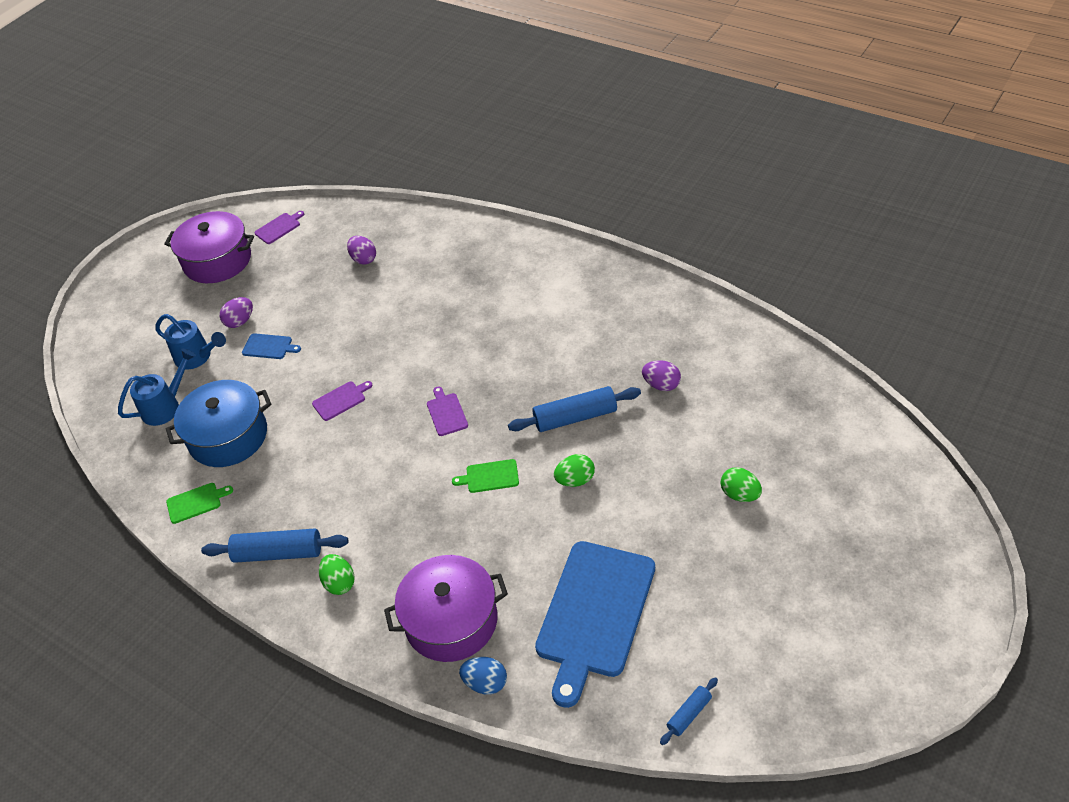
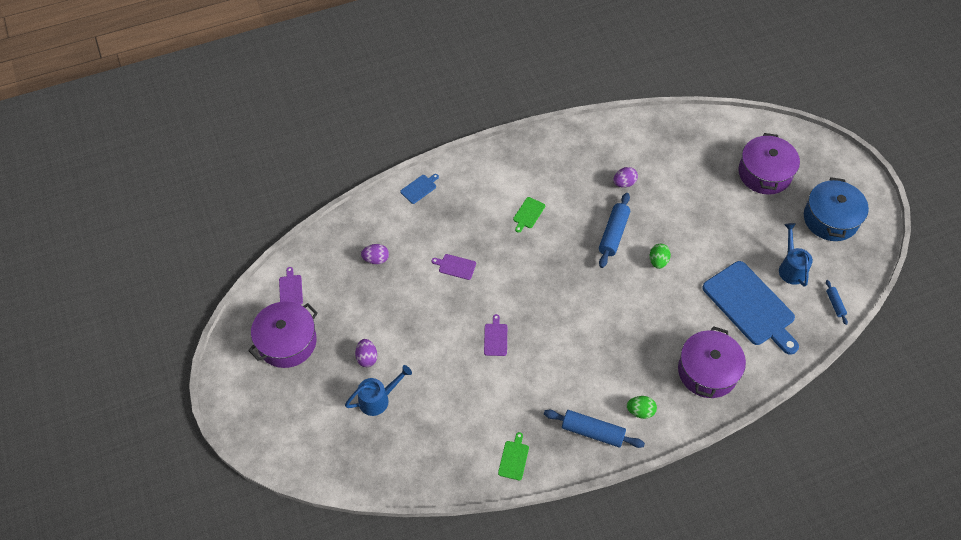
camera: 60 degrees left, 10 degrees up
(166, 406) = (409, 439): blue watering can -> blue watering can (791, 268)
(228, 436) = (471, 414): blue pot -> blue pot (830, 219)
(269, 347) = (409, 353): blue cutting board -> blue cutting board (419, 188)
(278, 553) = (592, 432): blue rolling pin -> blue rolling pin turned 75 degrees clockwise
(446, 413) = (555, 291): purple cutting board -> purple cutting board (455, 266)
(485, 683) = (758, 377): blue egg -> none
(490, 476) = (622, 298): green cutting board -> green cutting board (528, 214)
(740, 494) = (725, 200): green egg -> none
(832, 512) = (764, 173): none -> purple pot

